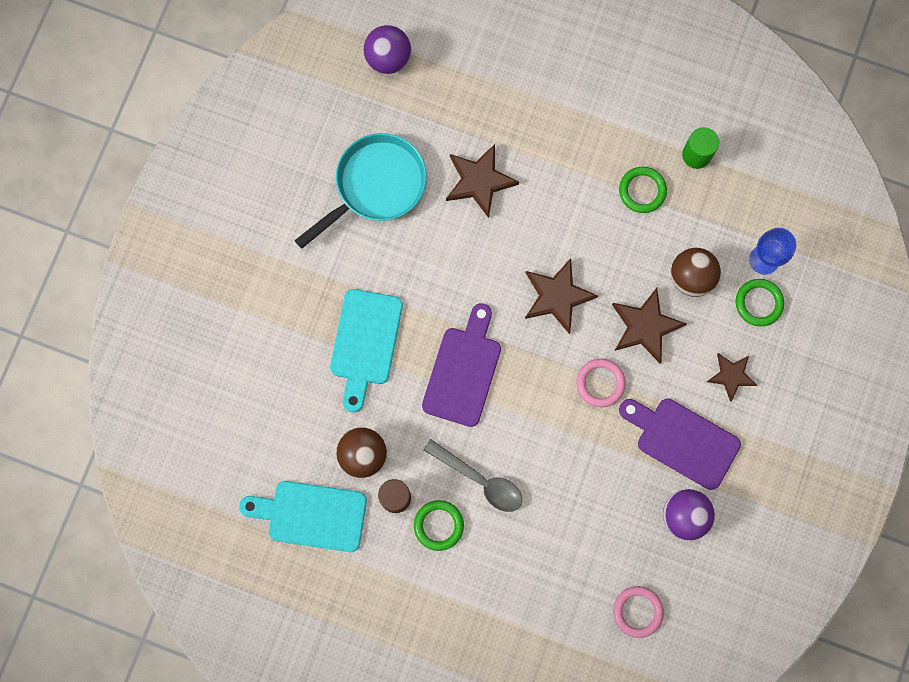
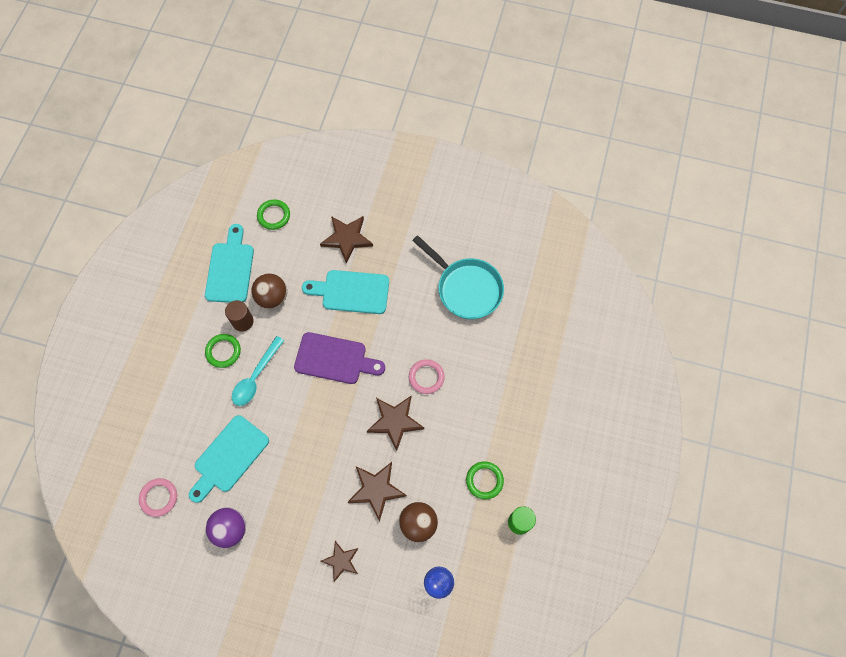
camera: 85 degrees right, 10 degrees down
(388, 58) = (563, 288): purple ball -> none
(479, 181) = (478, 359): brown star -> brown star (347, 238)
(480, 480) = (256, 377): grey spoon -> turquoise spoon
(589, 517) = (229, 457): none -> turquoise cutting board
(600, 383) = (330, 458): pink ring -> pink ring (426, 377)
(682, 440) = (288, 524): purple cutting board -> none
(758, 303) = (401, 581): green ring -> green ring (274, 216)

